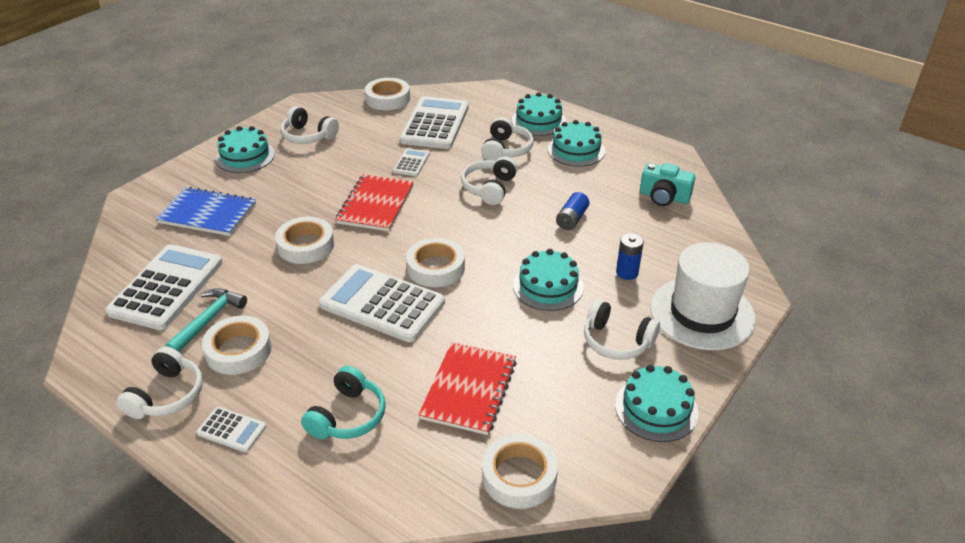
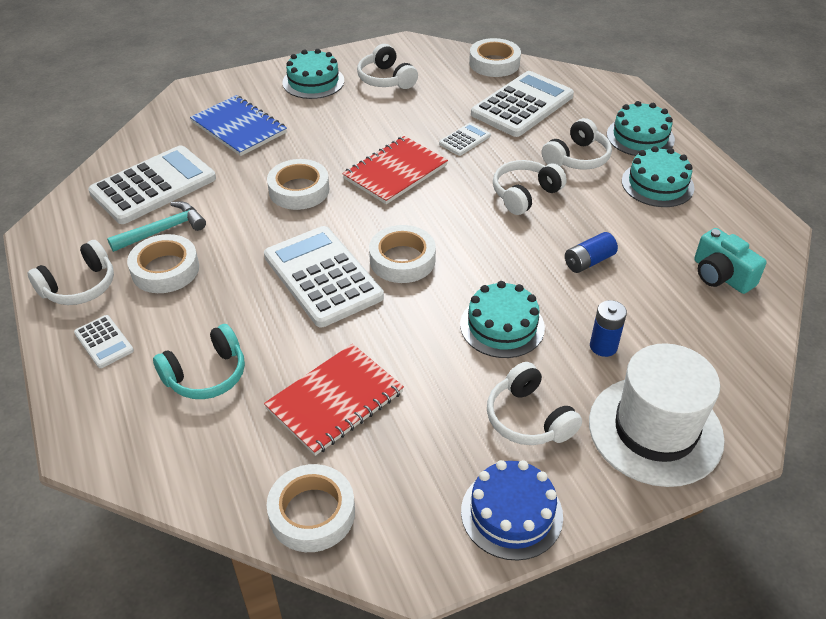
camera: 30 degrees right, 5 degrees up
(656, 408) = (511, 513): turquoise cake -> blue cake

